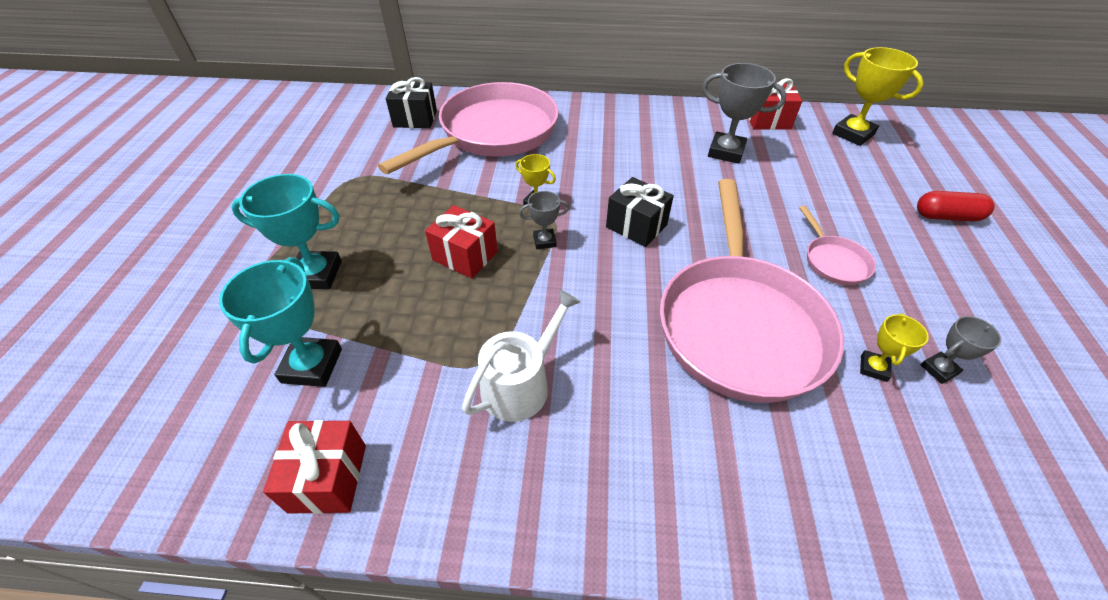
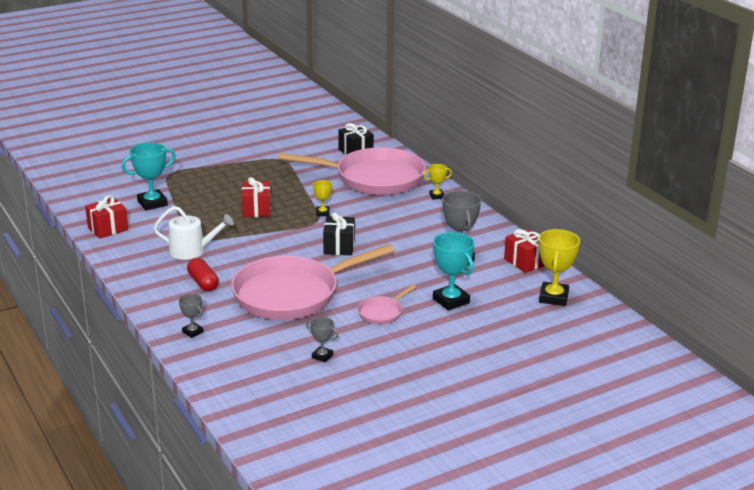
camera: 55 degrees right, 20 degrees down
(316, 274) = (202, 181): turquoise trophy -> turquoise trophy (451, 301)
(544, 241) = (293, 226): grey trophy -> grey trophy (192, 332)
(873, 368) = (302, 337): yellow trophy -> yellow trophy (436, 196)
(946, 216) = (485, 346): red capsule -> red capsule (203, 282)

